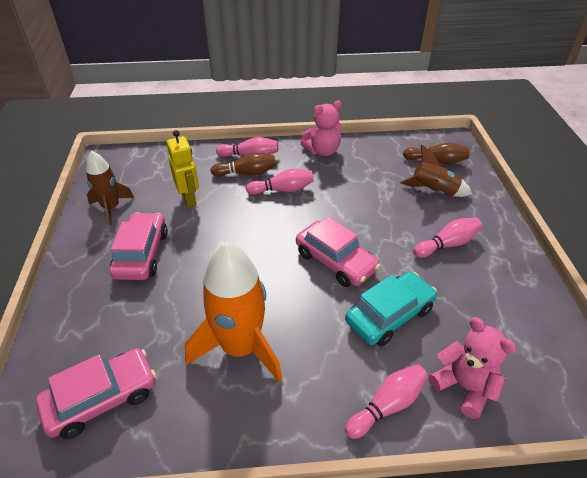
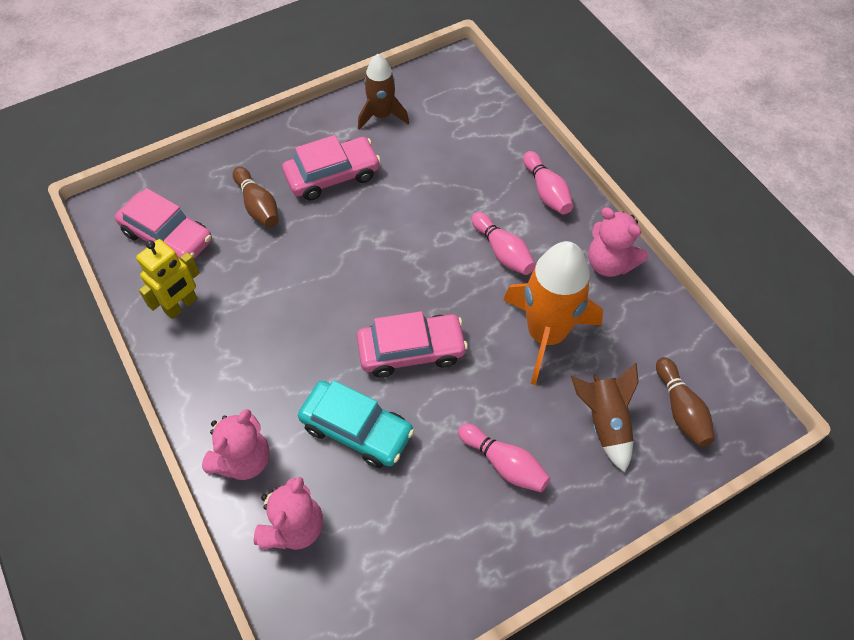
camera: 65 degrees right, 15 degrees up
(189, 199) = (433, 172): yellow robot -> yellow robot (181, 306)
(240, 347) = (258, 311): orange rocket -> orange rocket (546, 334)
(246, 173) = (511, 203): brown bowling pin -> brown bowling pin (258, 205)
(336, 261) = (411, 350): pink car -> pink car turned 120 degrees counterclockwise
(387, 405) = (243, 459): pink bowling pin -> pink teddy bear

